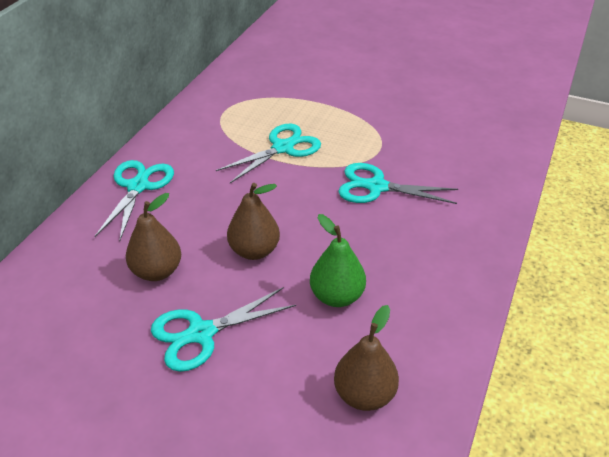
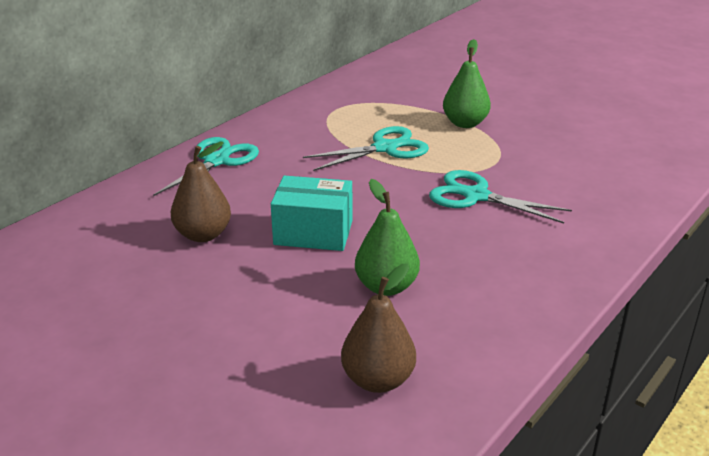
camera: 15 degrees right, 10 degrees down
(201, 333) = (225, 295): turquoise scissors -> none
(254, 251) = (313, 233): brown pear -> turquoise box
(340, 110) = (465, 123): none -> green pear

